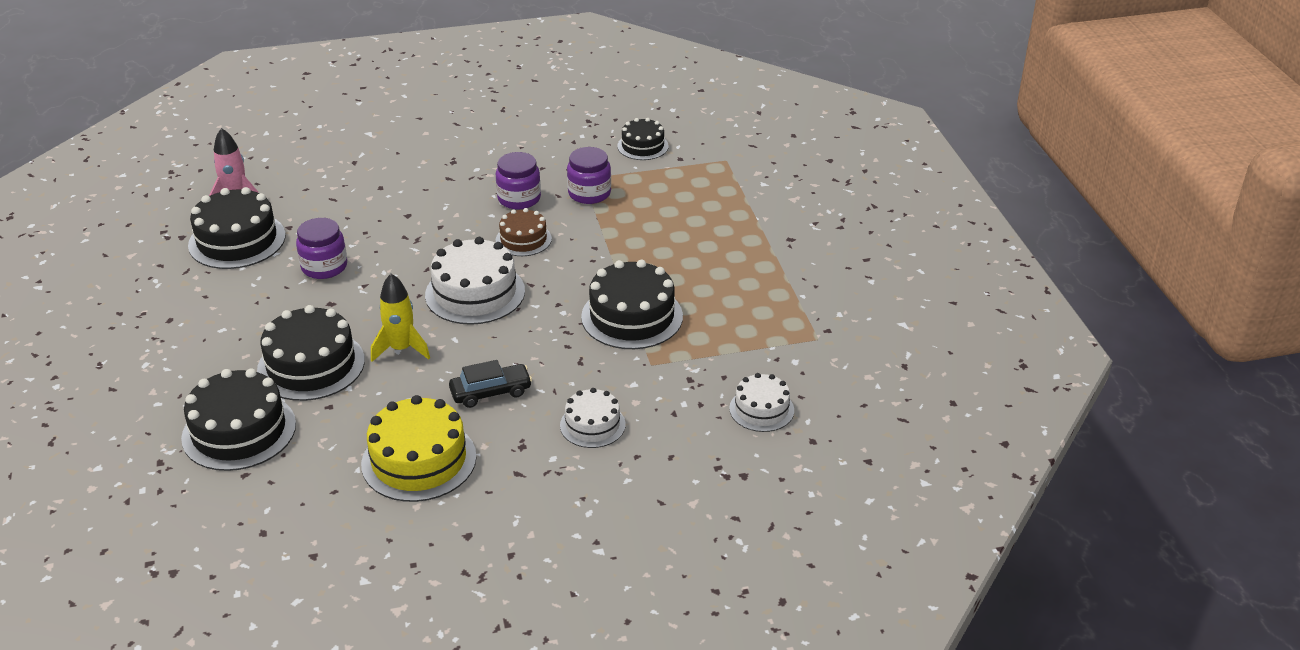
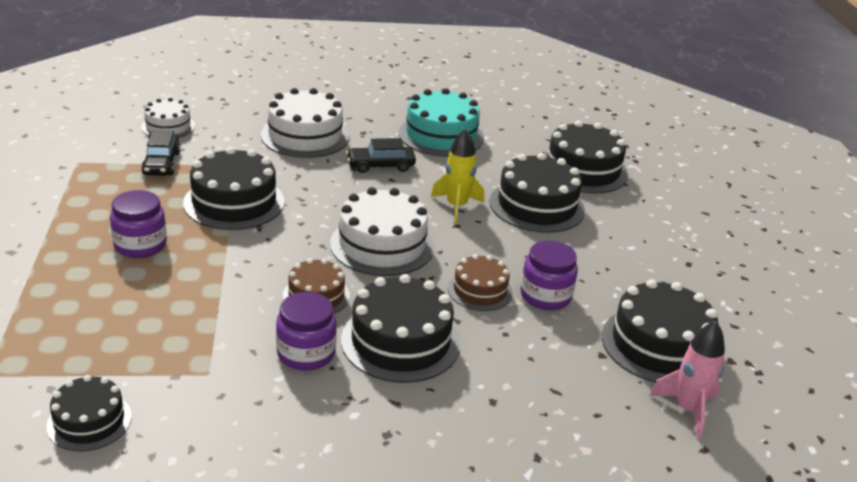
camera: 175 degrees left, 5 degrees down
(383, 263) = (480, 290): none -> brown cake
(419, 460) = (441, 135): yellow cake -> turquoise cake
(449, 215) = (400, 341): none -> black cake
(589, 193) = (210, 347): purple jar -> purple jar (140, 245)
(592, 425) = (305, 136): white cake -> white cake, size x1.69
(732, 352) = (161, 163): none -> black car

